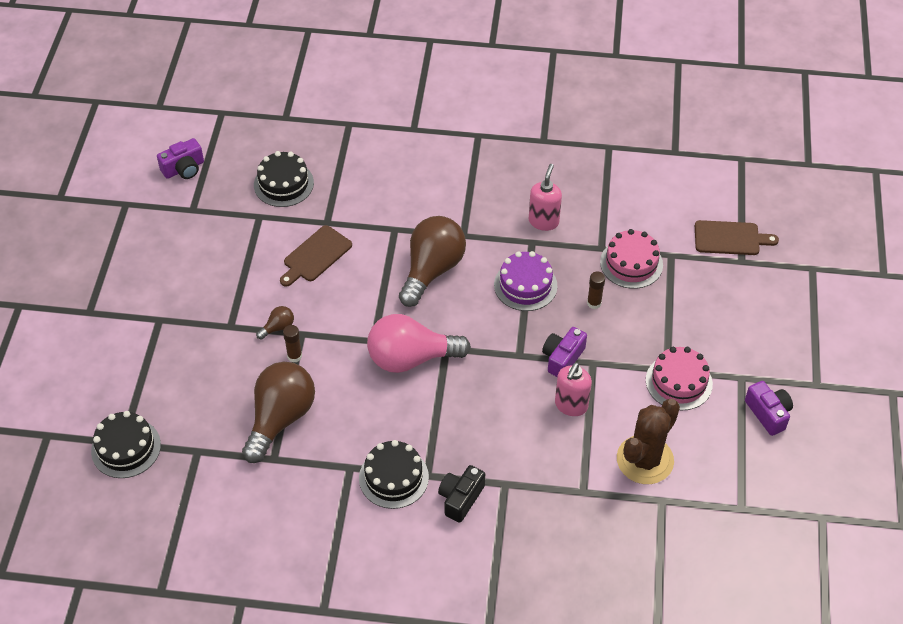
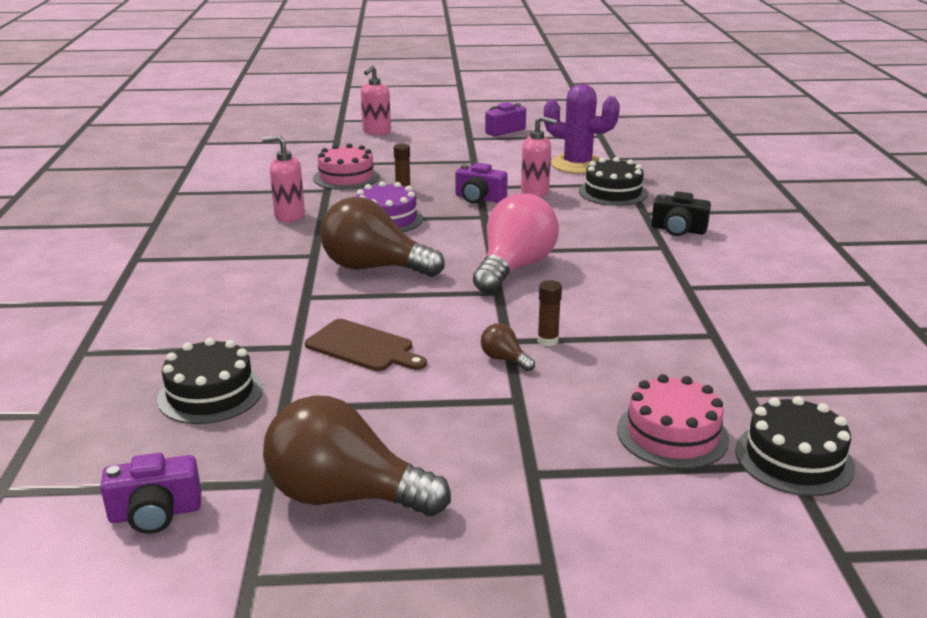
camera: 100 degrees left, 25 degrees down
(184, 169) = (155, 513): purple camera -> purple camera turned 120 degrees clockwise
(280, 418) = (652, 337): brown light bulb -> brown light bulb (345, 496)
(393, 477) = (681, 263): black cake -> black cake (613, 192)
(411, 358) = (514, 268): pink light bulb -> pink light bulb turned 135 degrees counterclockwise
(645, 460) = (577, 165): brown cactus -> purple cactus
(679, 382) = (485, 157): pink cake -> pink cake (672, 434)
(730, 238) = (308, 144): brown cutting board -> none
(769, 296) = (376, 132): none -> pink soap dispenser

